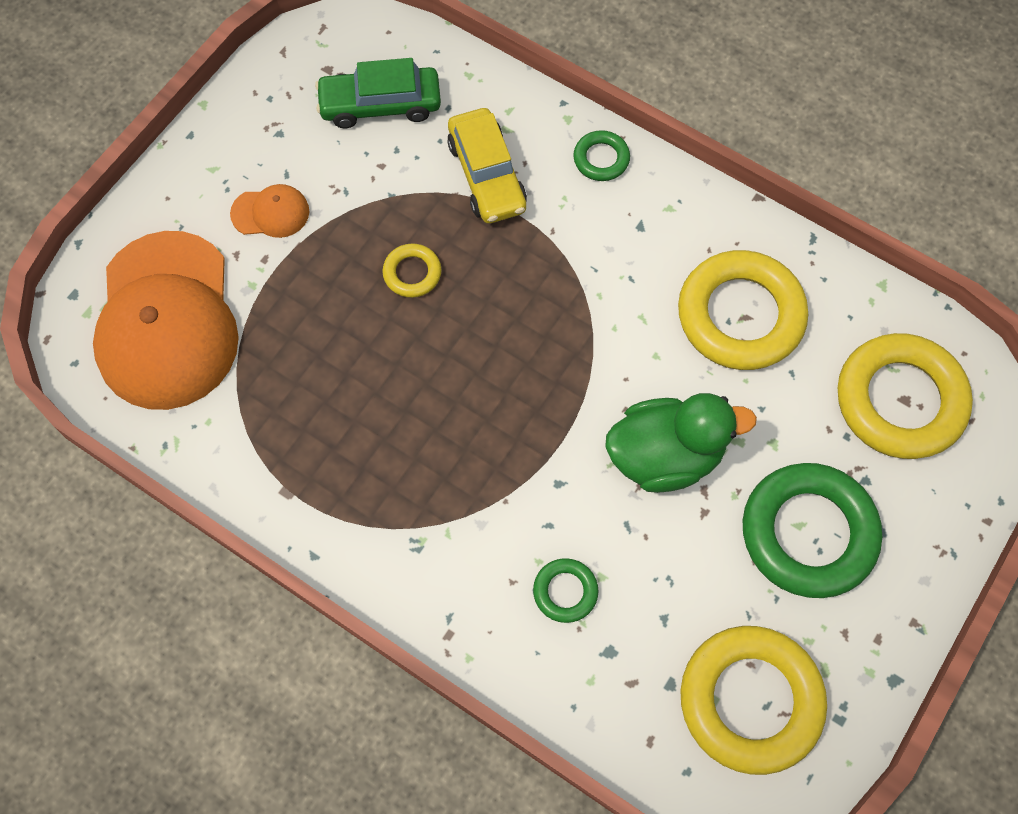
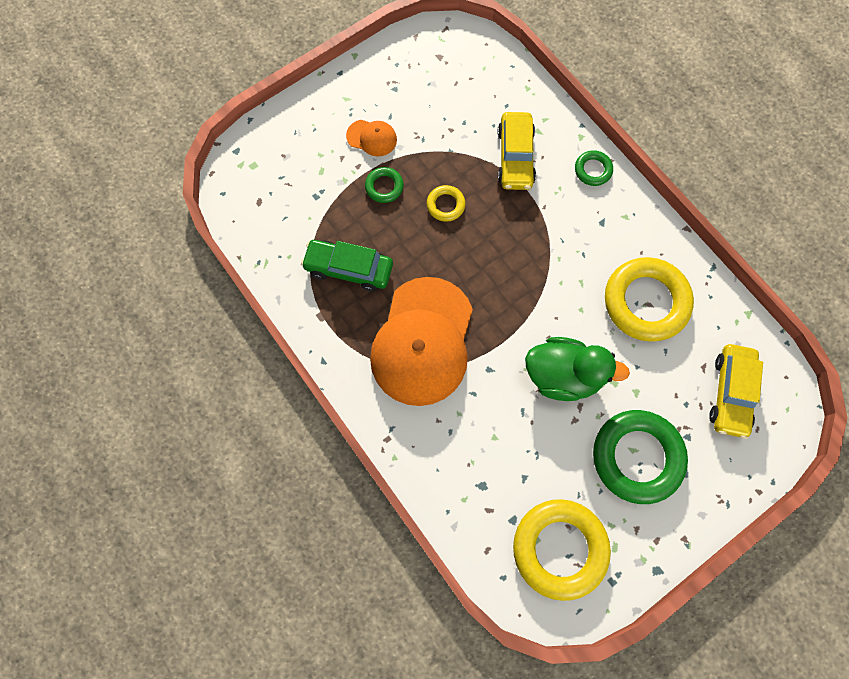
camera: 20 degrees right, 5 degrees up
(167, 321) = (286, 185): orange cap -> orange cap (422, 341)
(380, 104) = (464, 90): green car -> green car (349, 268)
(565, 591) = (468, 438): green ring -> green ring (384, 187)
(900, 400) = (730, 393): yellow ring -> yellow car

